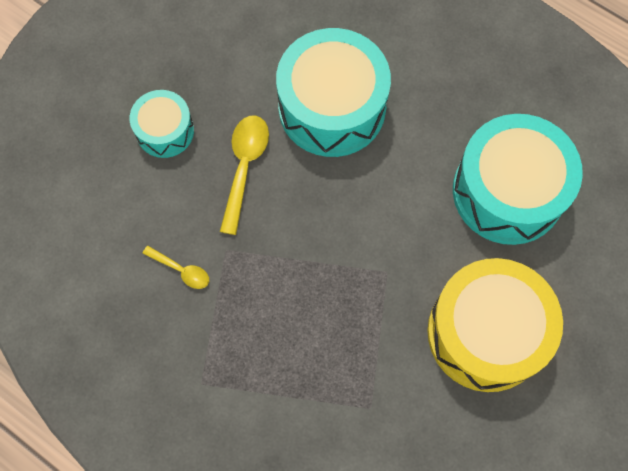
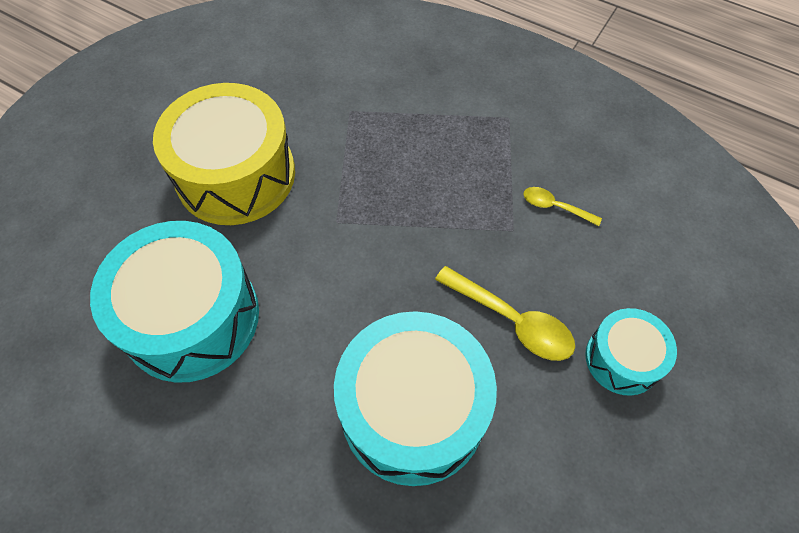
camera: 175 degrees right, 10 degrees down
(244, 167) = (512, 321): yellow spoon -> yellow spoon turned 60 degrees counterclockwise

